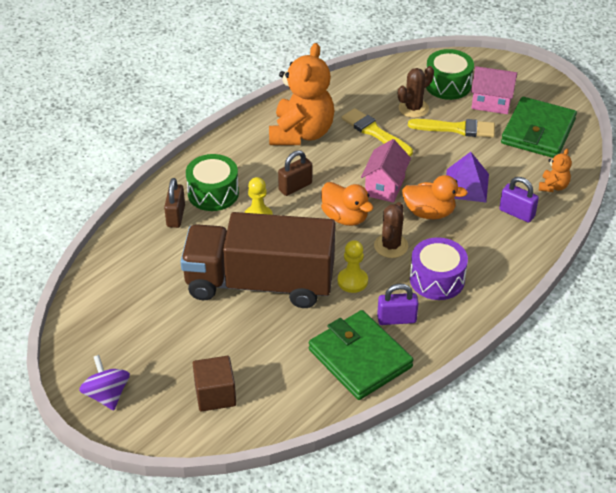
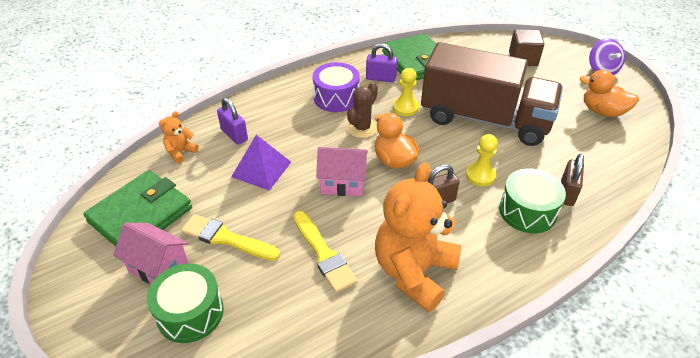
camera: 165 degrees left, 0 degrees up
(385, 186) = (342, 183): pink house -> pink house turned 60 degrees clockwise
(413, 108) = (258, 281): brown cactus -> none
(429, 213) = (312, 150): orange duck -> orange duck (602, 111)

